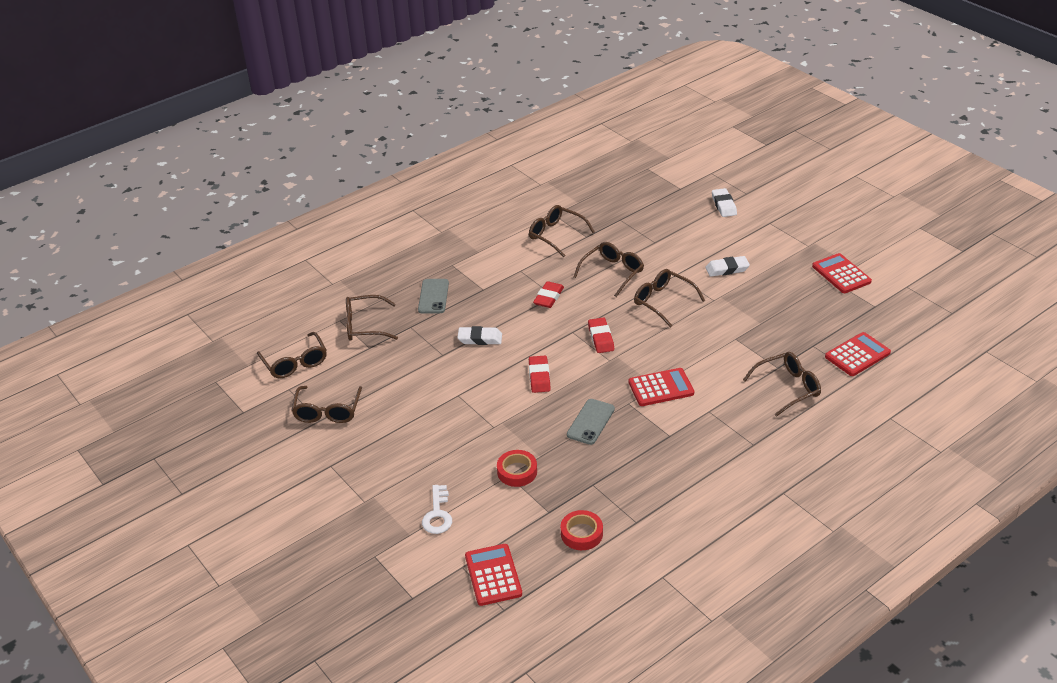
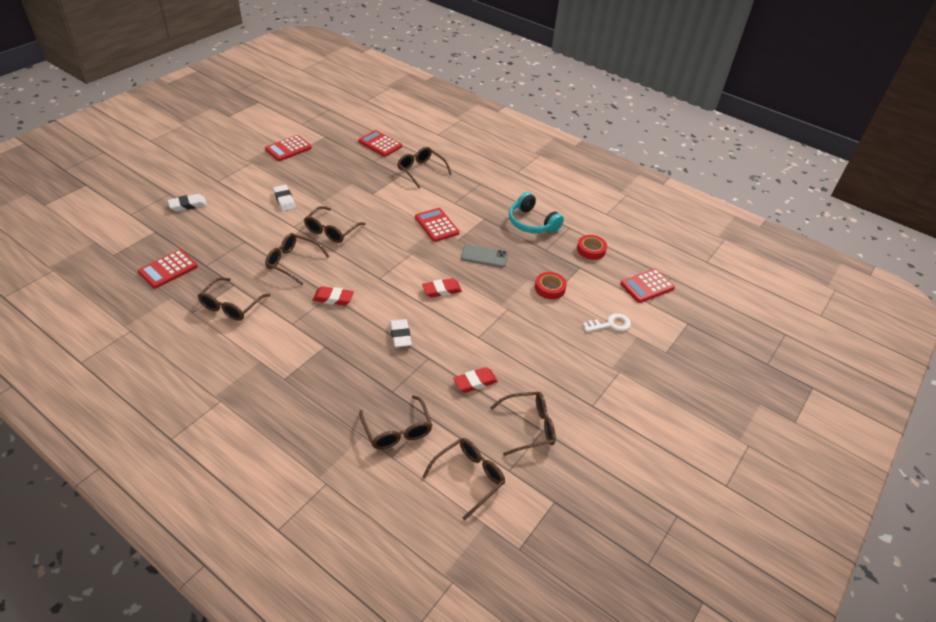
camera: 110 degrees left, 5 degrees up
(433, 296) = (341, 383): grey phone -> none
(601, 338) = (385, 261): red eraser -> red eraser (475, 382)
(618, 199) = (168, 269): none -> red calculator
(652, 482) = (531, 223): none -> turquoise headphones

